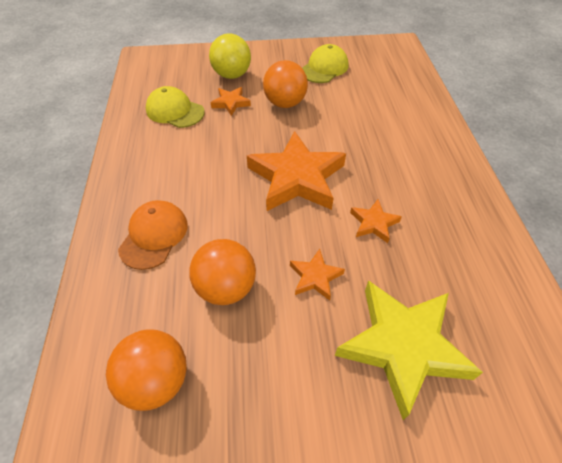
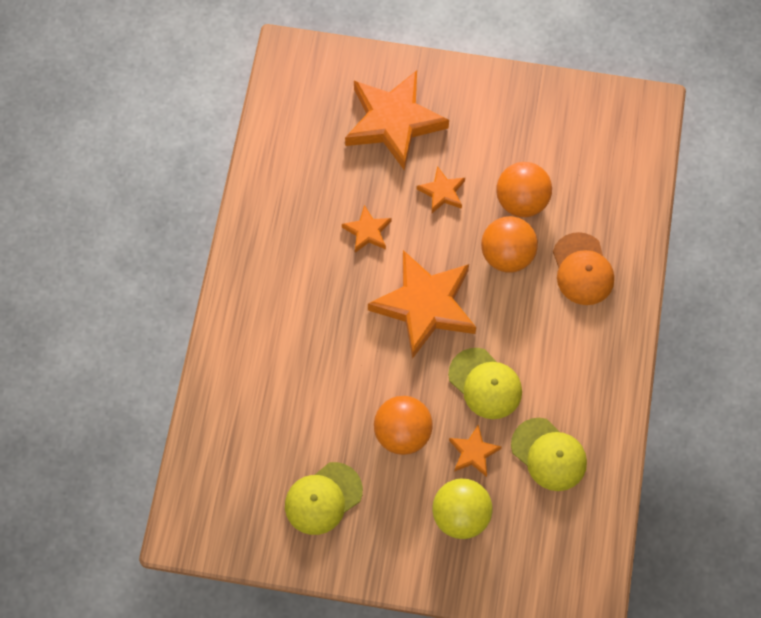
camera: 165 degrees left, 15 degrees up
(154, 236) = (582, 269): orange cap -> orange cap turned 45 degrees counterclockwise
(156, 380) = (584, 143): orange ball -> orange ball (507, 255)
(231, 139) = (485, 384): none -> yellow cap
(403, 346) = (393, 122): yellow star -> orange star

